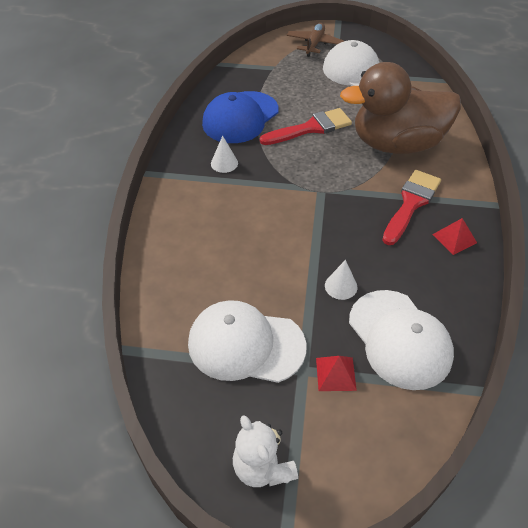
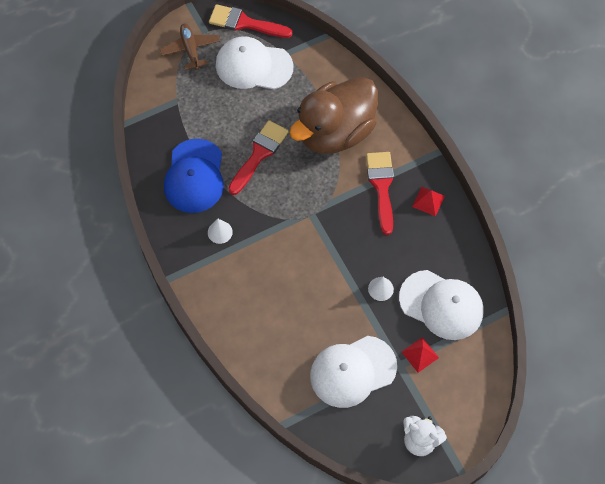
camera: 35 degrees left, 15 degrees up
(375, 47) = (245, 23): none -> red brush

